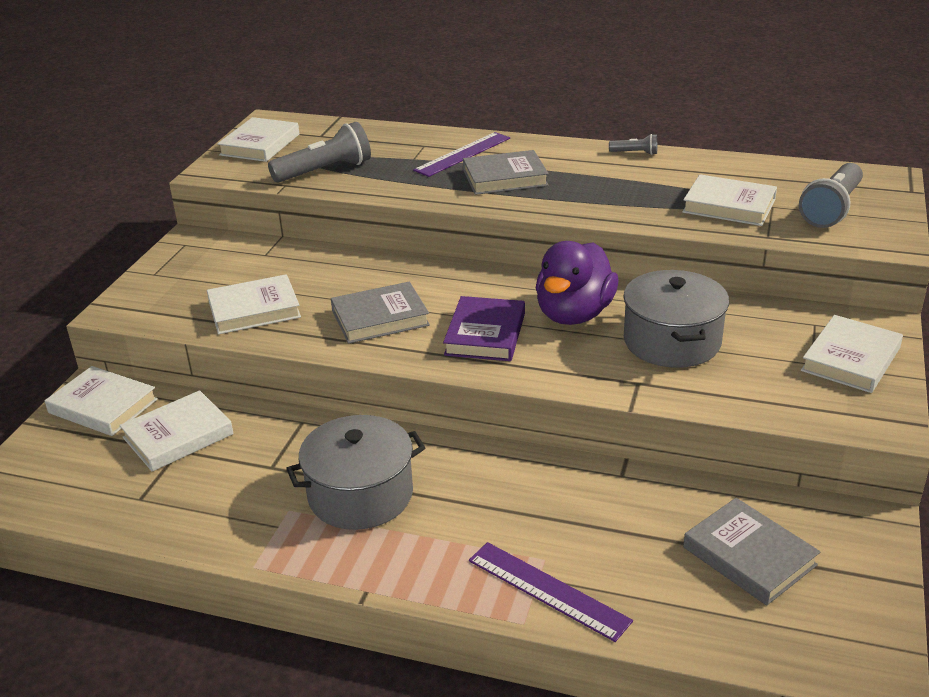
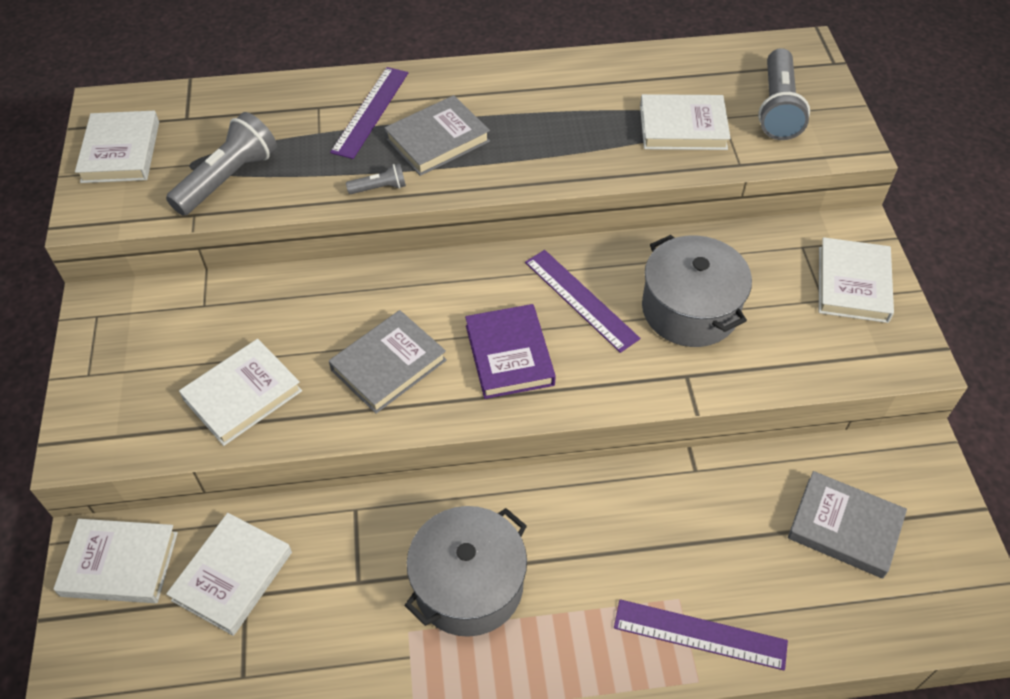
camera: 25 degrees left, 20 degrees up
(574, 314) = (581, 299): purple duck -> purple ruler
(635, 153) = (551, 66): grey flashlight -> grey flashlight (379, 188)

